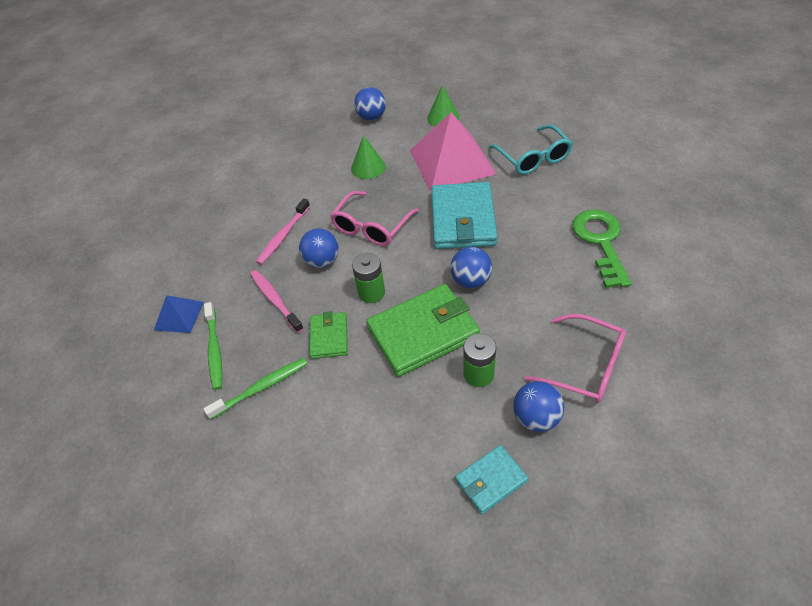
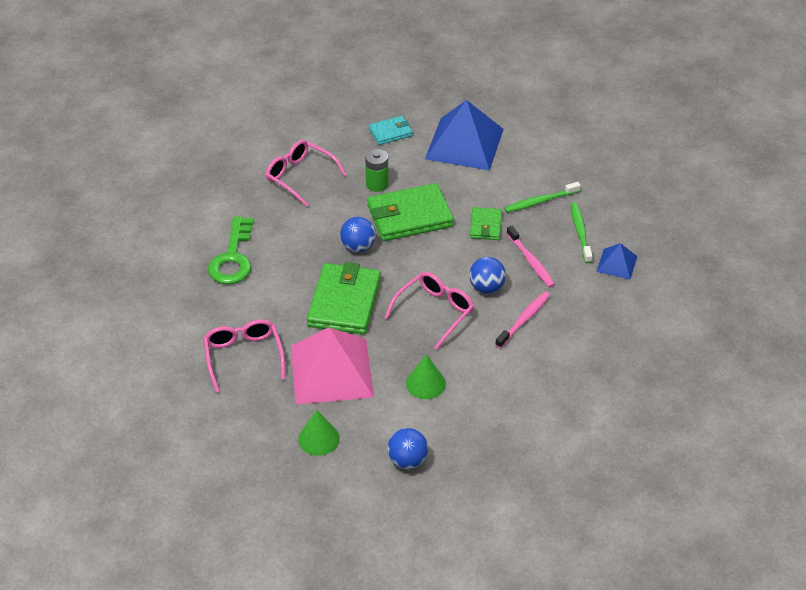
camera: 175 degrees left, 5 degrees down
(371, 293) = (445, 252): green battery -> none
(373, 478) = (464, 143): none -> blue pyramid
(463, 219) = (344, 302): turquoise wallet -> green wallet
(533, 158) = (244, 356): turquoise glasses -> pink glasses
(536, 418) = (348, 156): blue ball -> none

